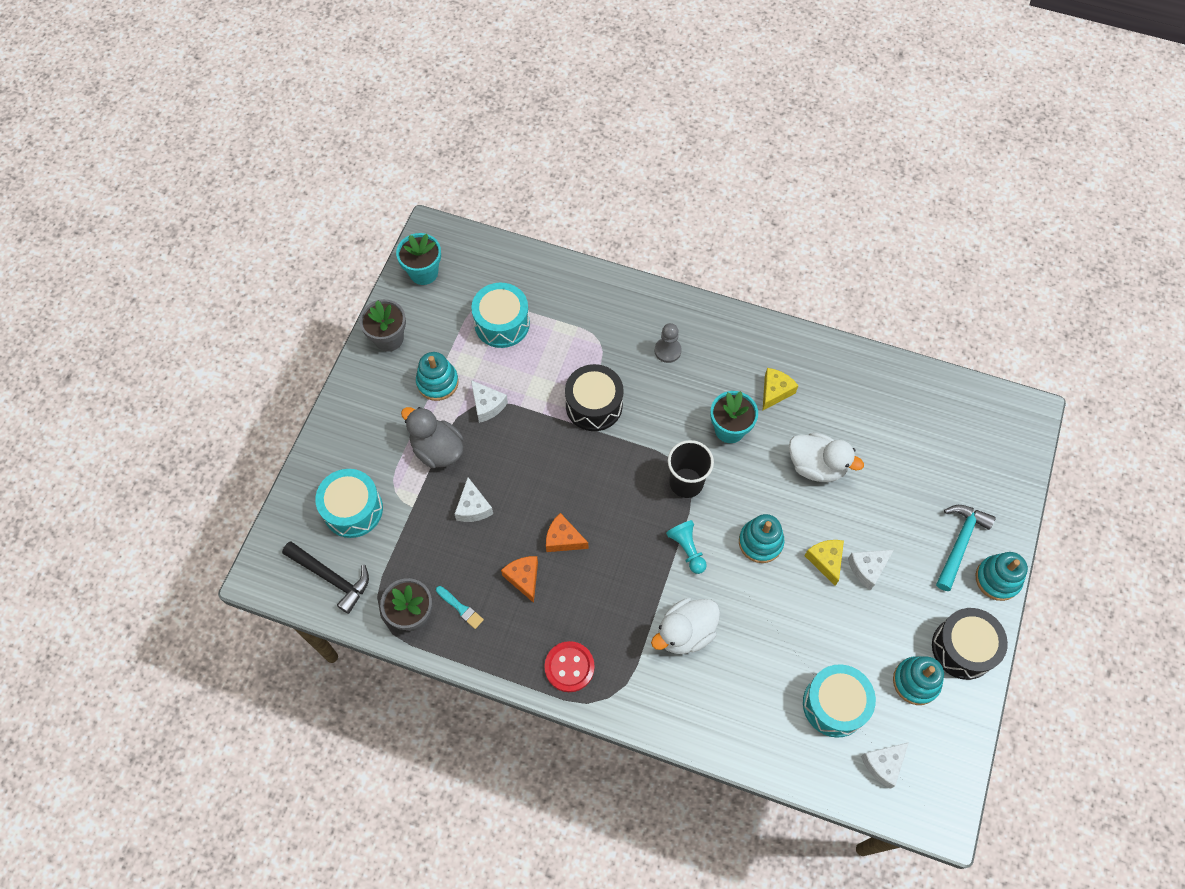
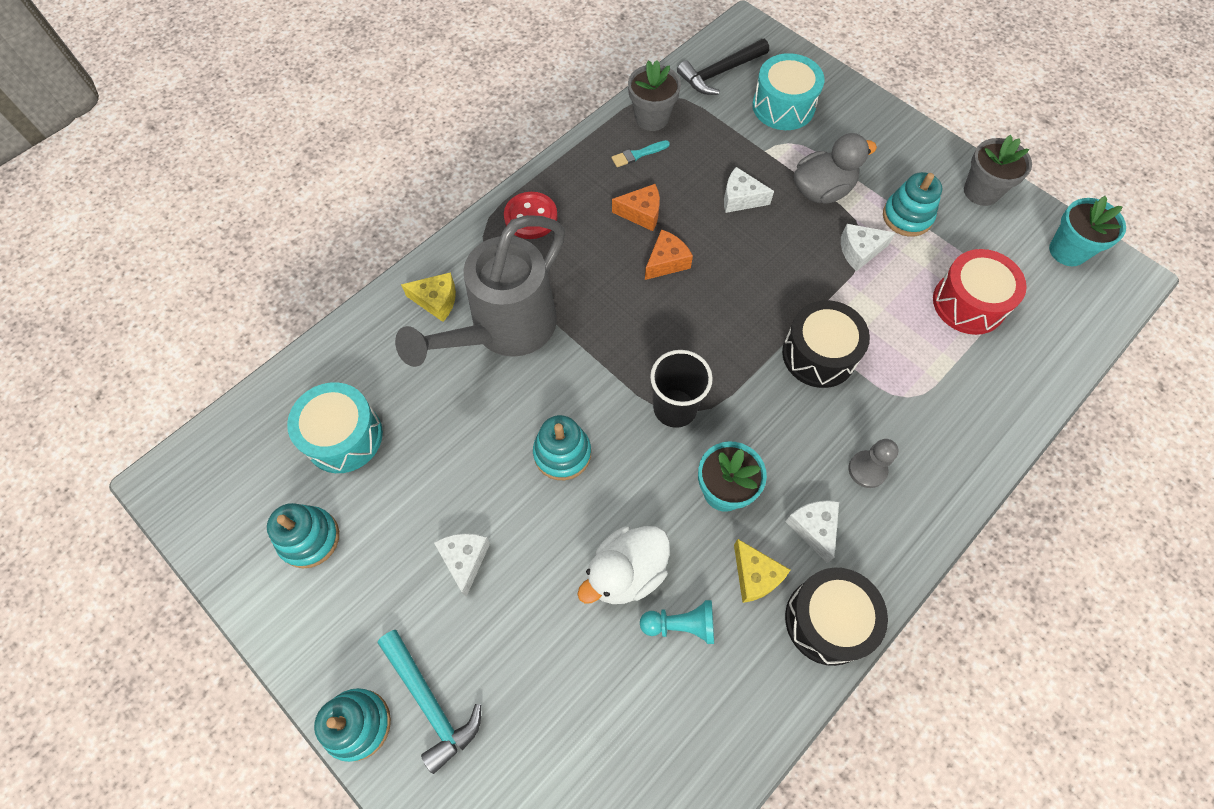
camera: 115 degrees right, 0 degrees up
(502, 323) = (968, 303): turquoise drum -> red drum
(685, 632) = (505, 329): white duck -> grey watering can
(687, 549) = (594, 372): turquoise pawn -> turquoise pawn (681, 625)
(825, 561) = (501, 515): yellow cheese -> yellow cheese (436, 301)
(883, 764) = (255, 452): white cheese -> white cheese (814, 528)
(963, 648) = (308, 619): black drum -> black drum (827, 620)

